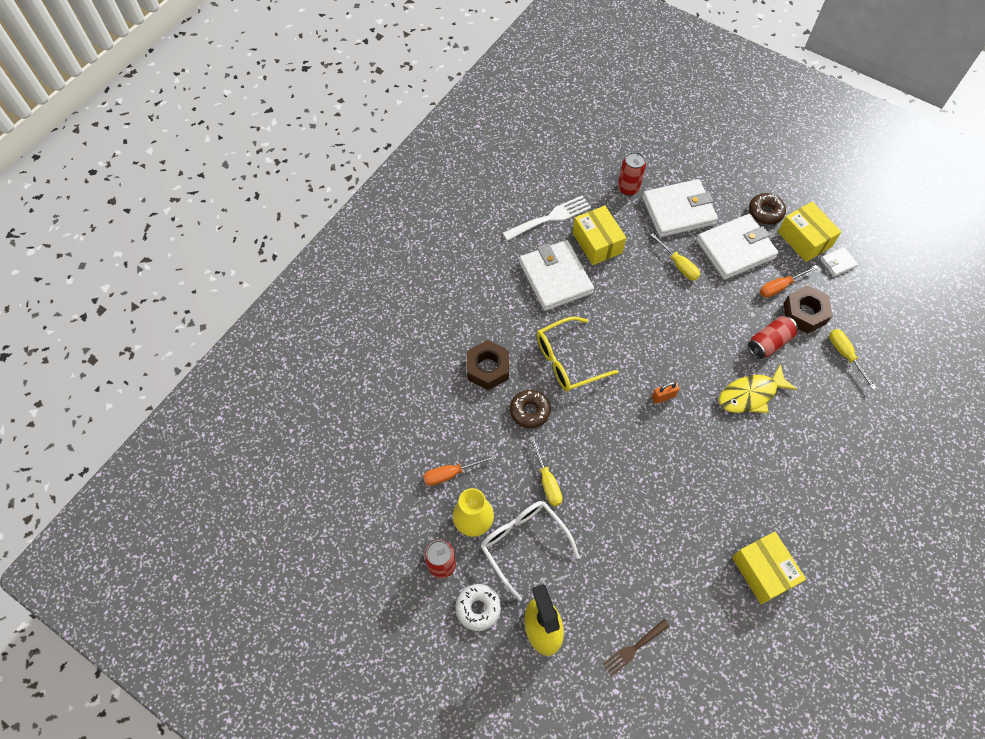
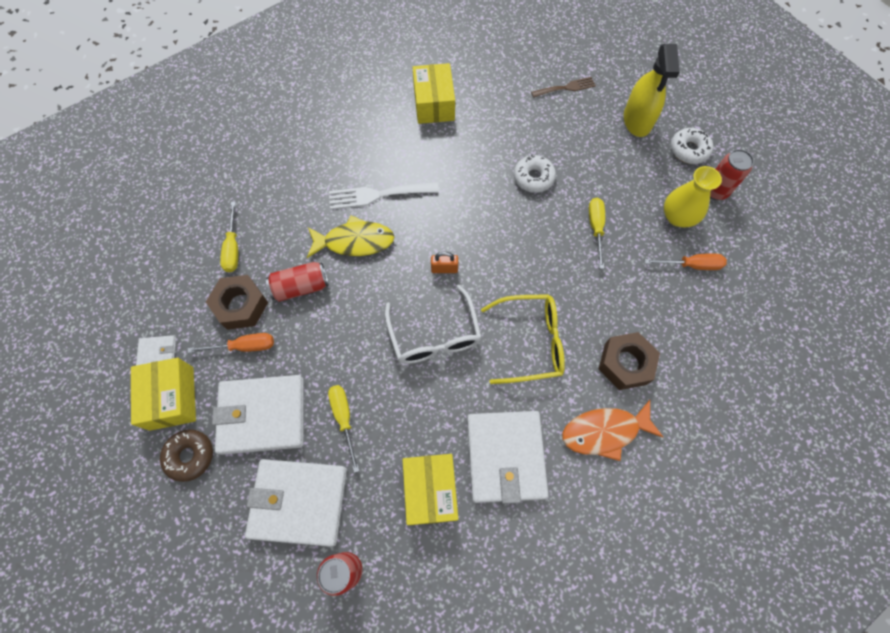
camera: 160 degrees left, 5 degrees up
(490, 315) = (605, 432): none -> orange fish
(524, 544) = (634, 184): white glasses -> white glasses (434, 335)
(529, 411) = (592, 300): brown donut -> none
(550, 218) = (477, 558): white fork -> white fork (378, 195)
(624, 516) = (533, 178): none -> white donut

